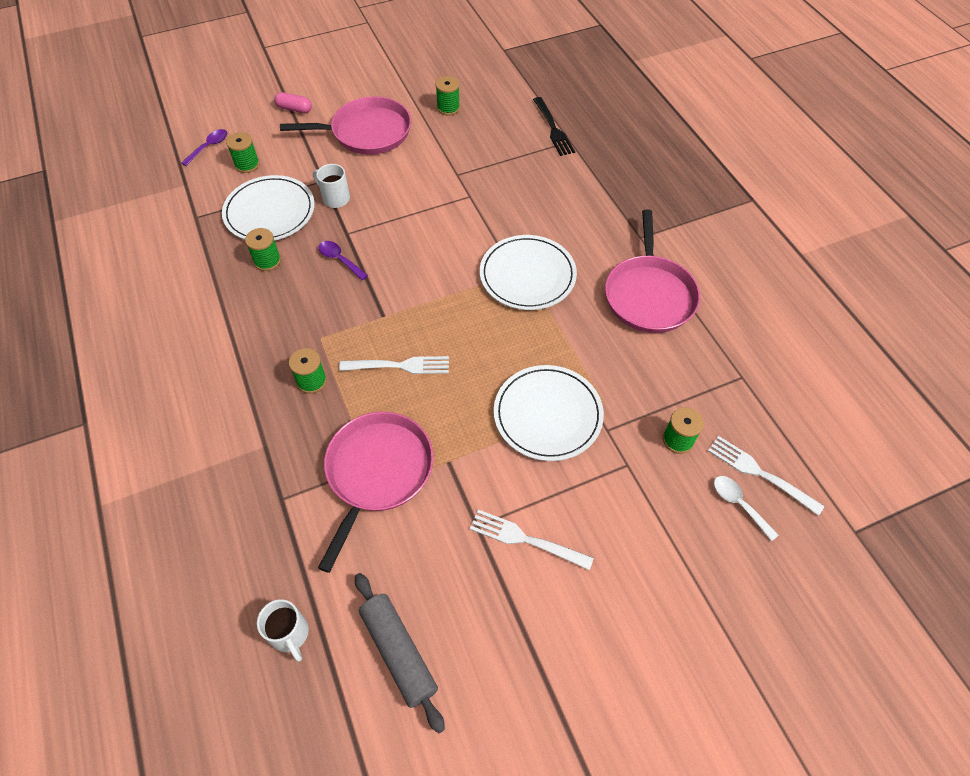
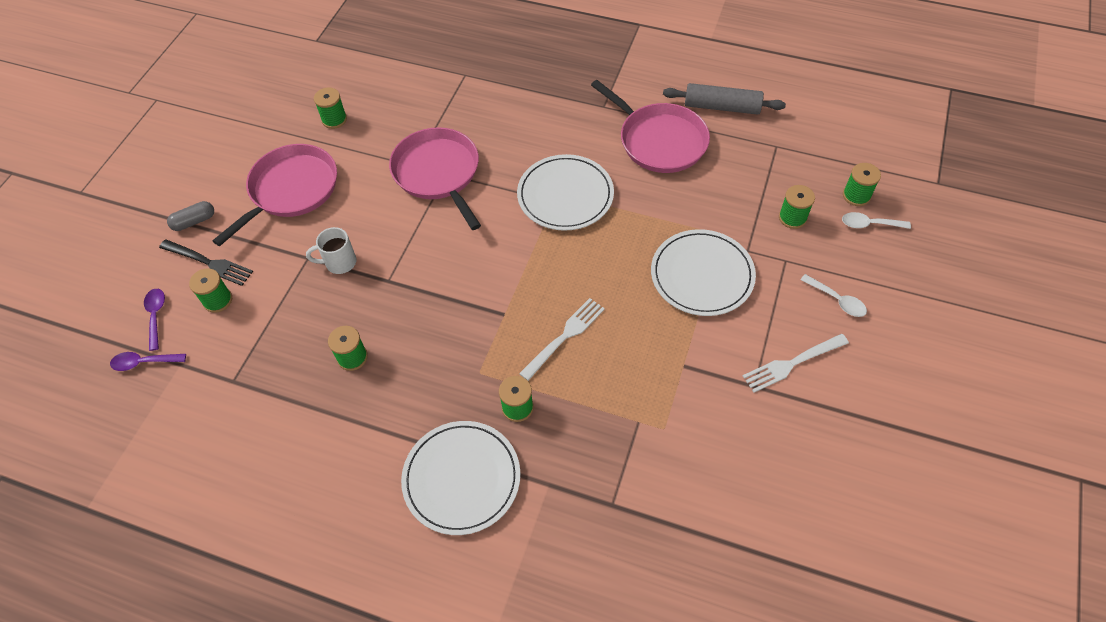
camera: 45 degrees left, 0 degrees up
(269, 212) = (296, 319): white plate -> white plate (461, 478)
(290, 634) = (740, 576): white mug -> none
(294, 109) = (194, 221): pink capsule -> grey capsule
(340, 260) = (411, 304): purple spoon -> purple spoon (144, 362)
(377, 472) = (650, 419): pink pan -> pink pan (438, 173)
(398, 652) = (815, 509): grey rolling pin -> grey rolling pin (722, 107)
(553, 129) = (441, 75): black fork -> black fork (209, 263)
(627, 532) = (837, 300): none -> white spoon
(759, 473) = (856, 195): white fork -> green spool

